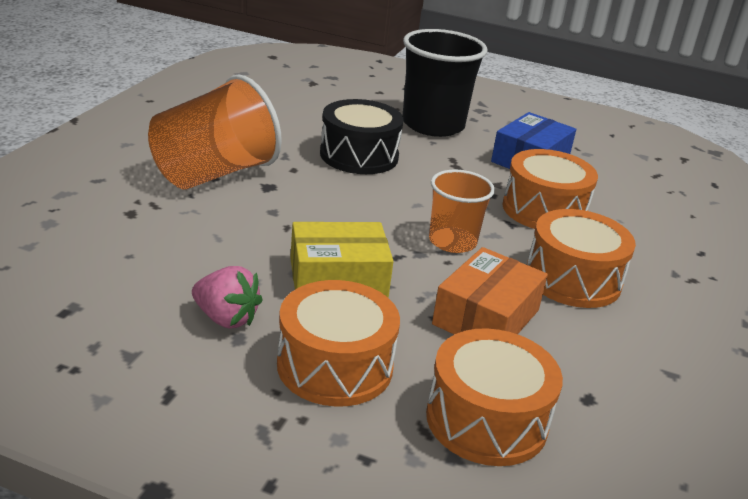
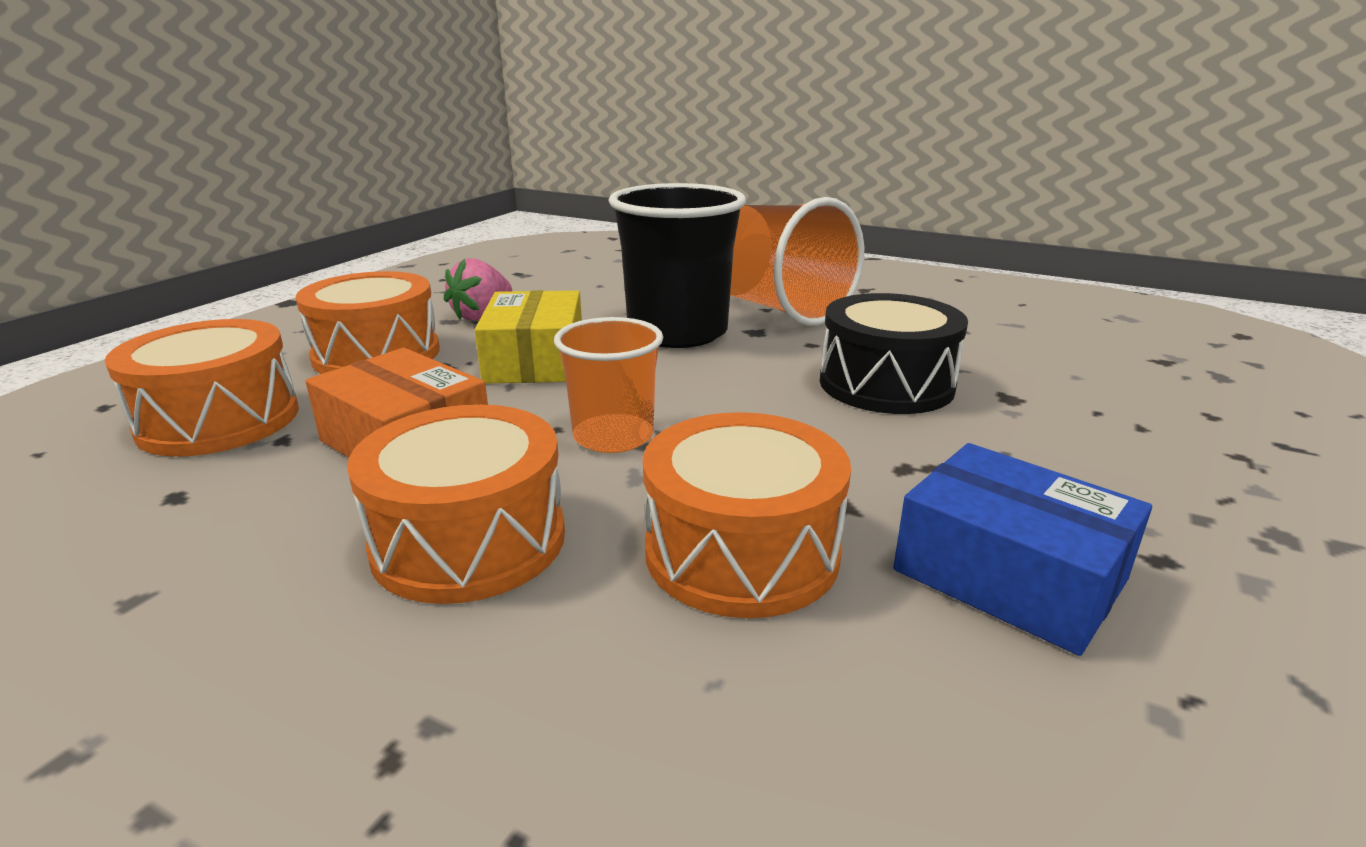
camera: 100 degrees right, 5 degrees down
(433, 125) = (1095, 459): black cup -> black cup (677, 332)

